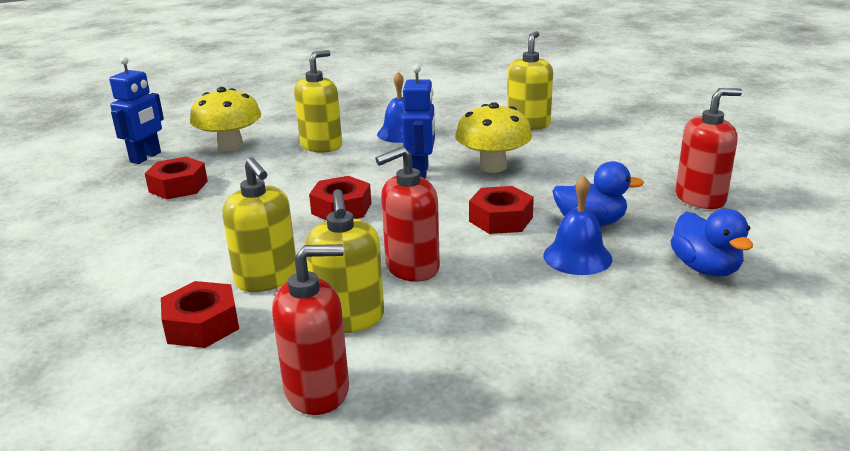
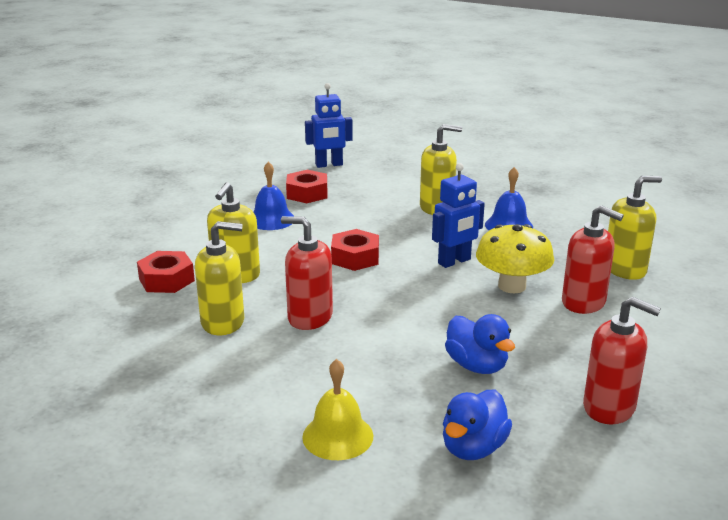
camera: 50 degrees right, 0 degrees up
(230, 146) = (385, 180): yellow mushroom -> none
(318, 390) = (141, 345): red soap dispenser -> red soap dispenser (584, 302)
(349, 319) = (223, 322): yellow soap dispenser -> yellow soap dispenser turned 135 degrees counterclockwise
(501, 219) = (426, 324): red nut -> none
(577, 257) = (412, 378): blue bell -> blue bell (271, 219)
(629, 325) = (337, 436): none -> yellow bell

